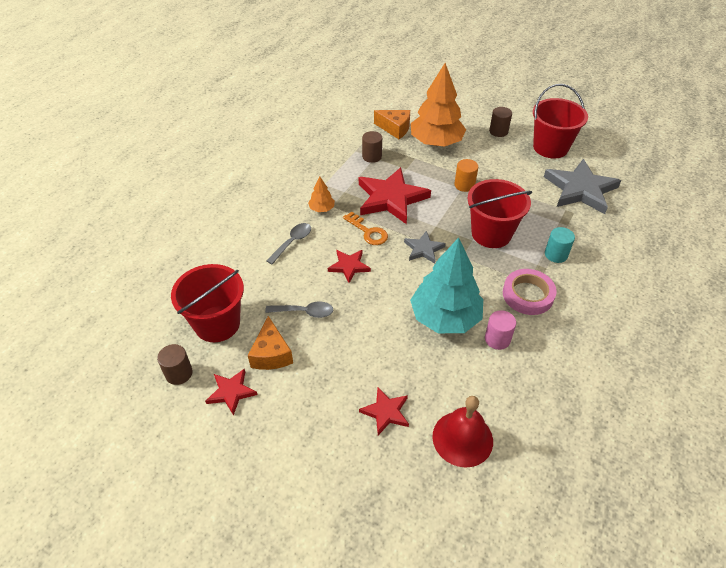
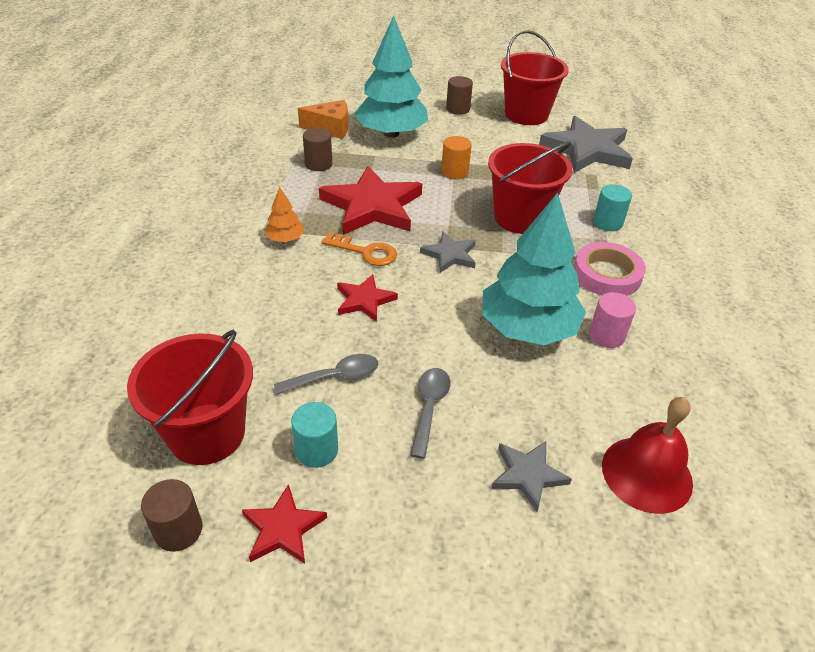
camera: 25 degrees left, 5 degrees down
(271, 354) = (317, 450): orange cheese -> turquoise cylinder
(292, 242) = (266, 290): grey spoon -> grey spoon (429, 407)
(385, 412) = (528, 475): red star -> grey star
(436, 142) = (391, 133): orange tree -> turquoise tree

